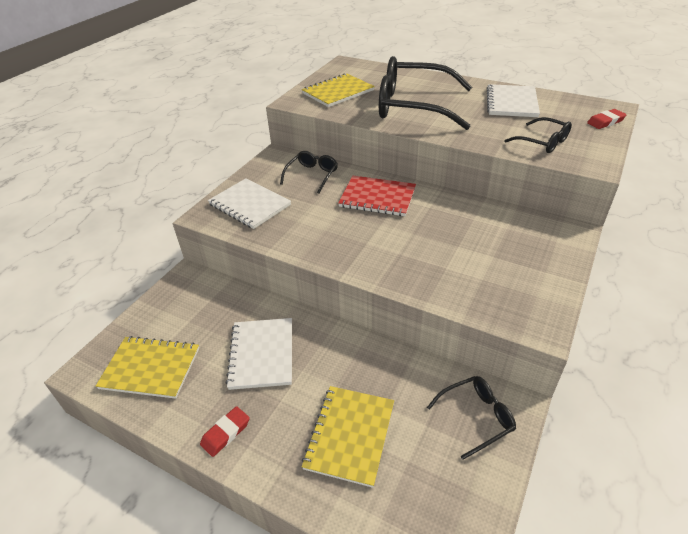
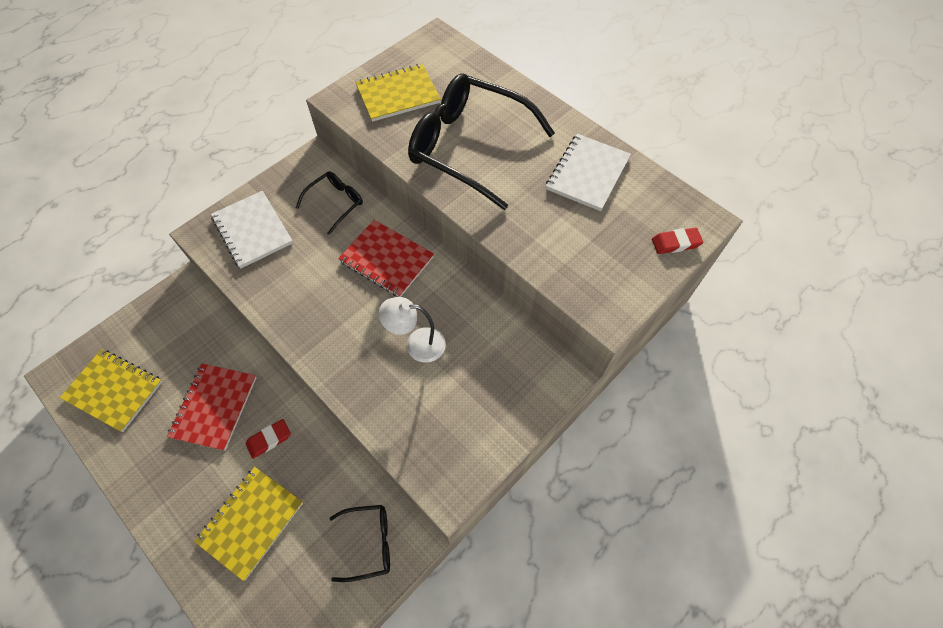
camera: 15 degrees right, 20 degrees up
(225, 433) = (150, 483): red eraser -> red eraser (269, 439)
(262, 354) = (214, 407): white notebook -> red notebook
(440, 240) = (417, 344): none -> white lamp
(542, 142) = (576, 258): black glasses -> none

